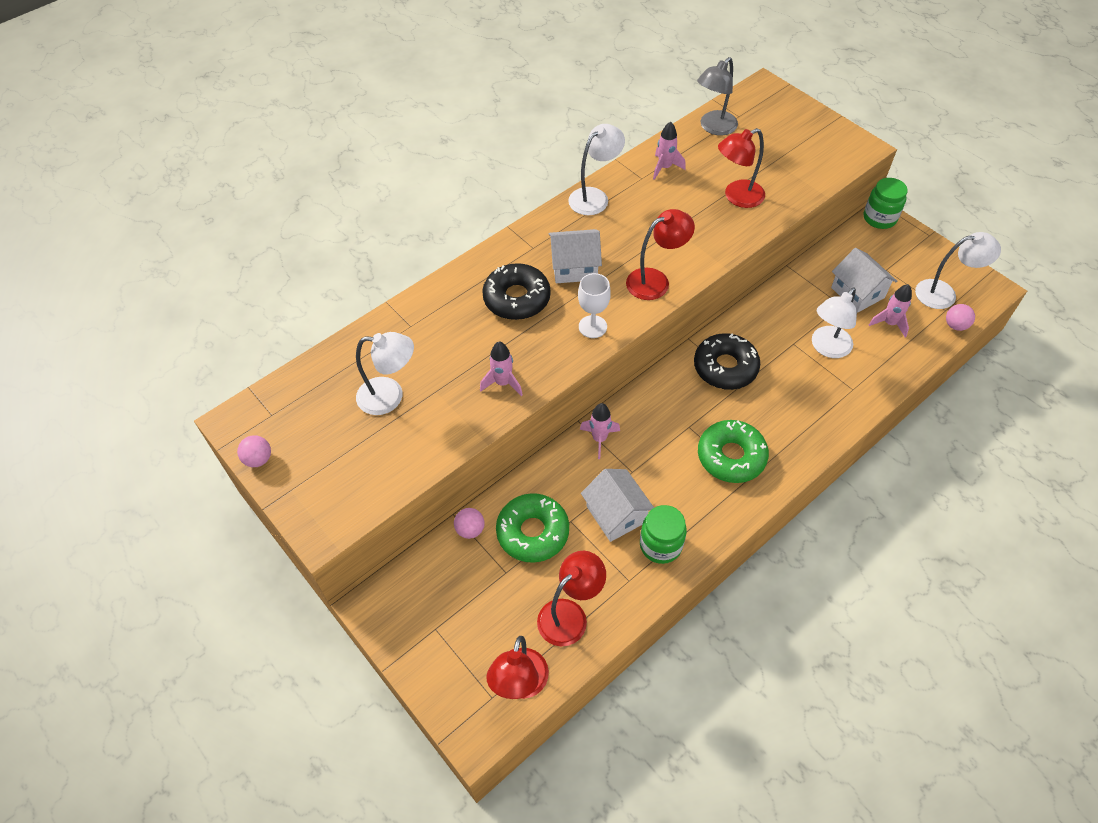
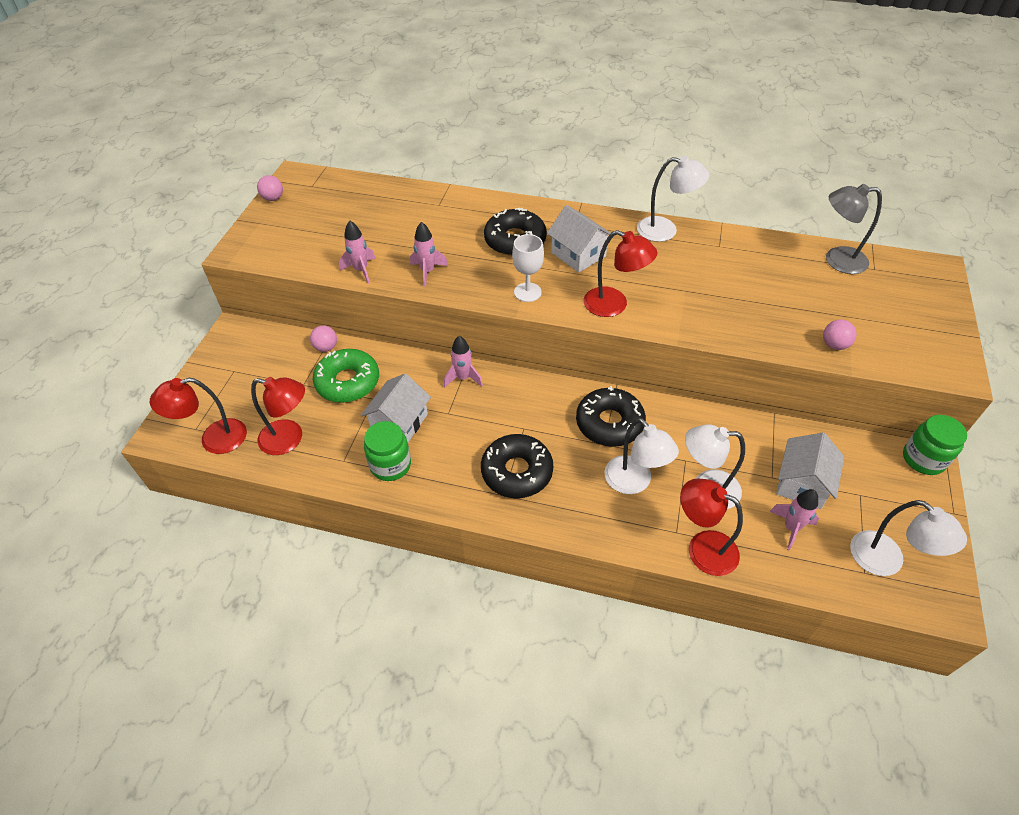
camera: 55 degrees right, 5 degrees down
(390, 396) = (369, 226): white lamp -> white lamp (634, 482)
(664, 168) = (748, 253): pink rocket -> pink rocket (361, 270)
(731, 456) = (517, 472): green donut -> black donut
(737, 197) = (770, 311): red lamp -> red lamp (702, 548)
(955, 325) = (853, 591): pink ball -> pink ball (834, 345)

